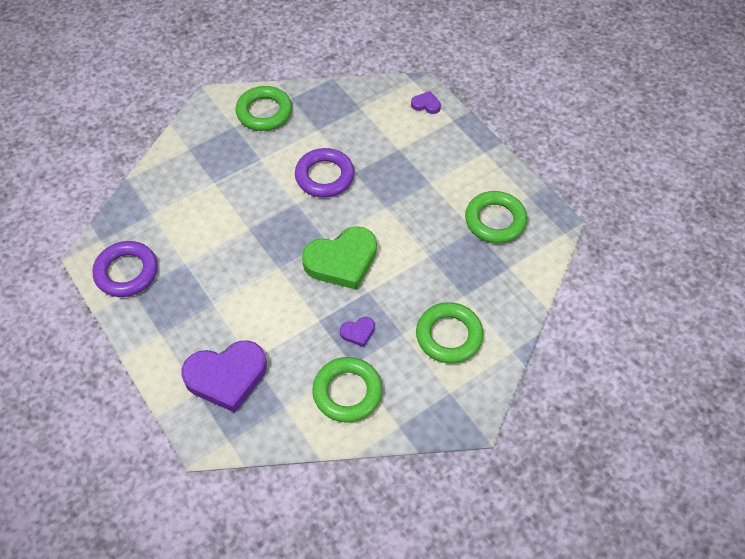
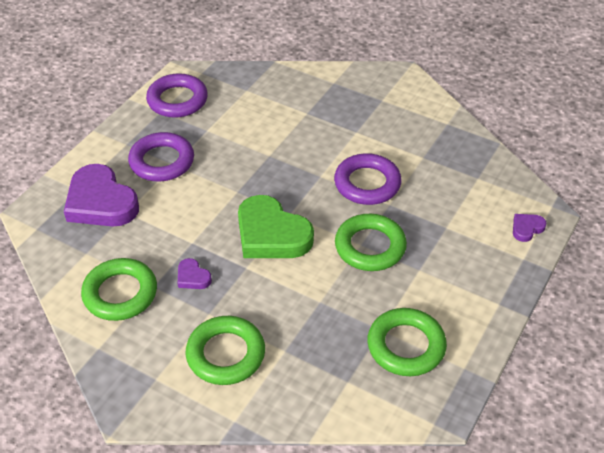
camera: 65 degrees right, 10 degrees down
(204, 311) = (162, 161): none -> purple ring
(264, 112) = (414, 113): green ring -> green ring (370, 247)
(426, 104) = (526, 228): purple heart -> purple heart turned 120 degrees counterclockwise

